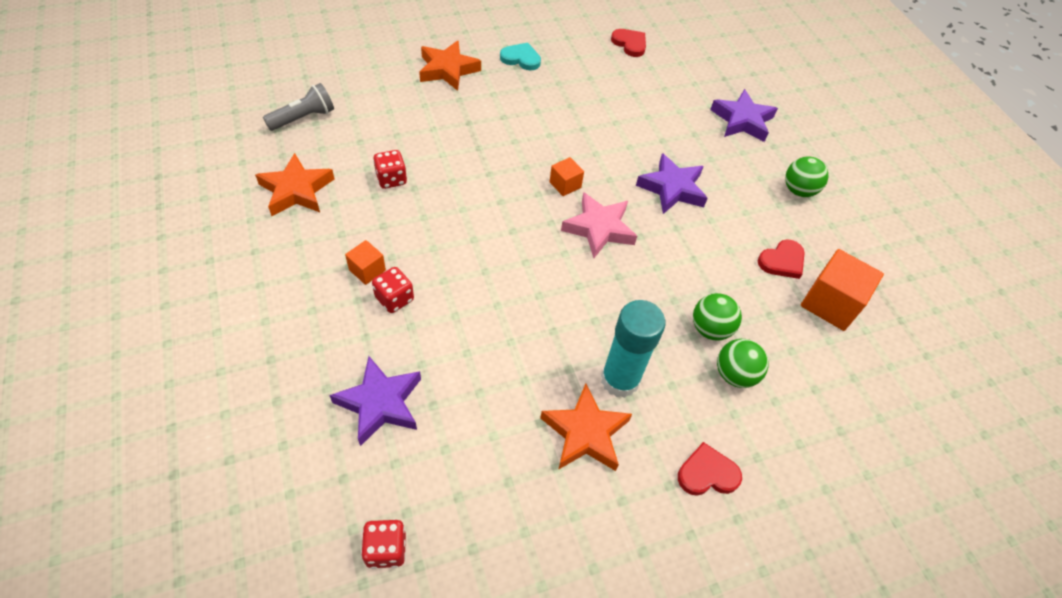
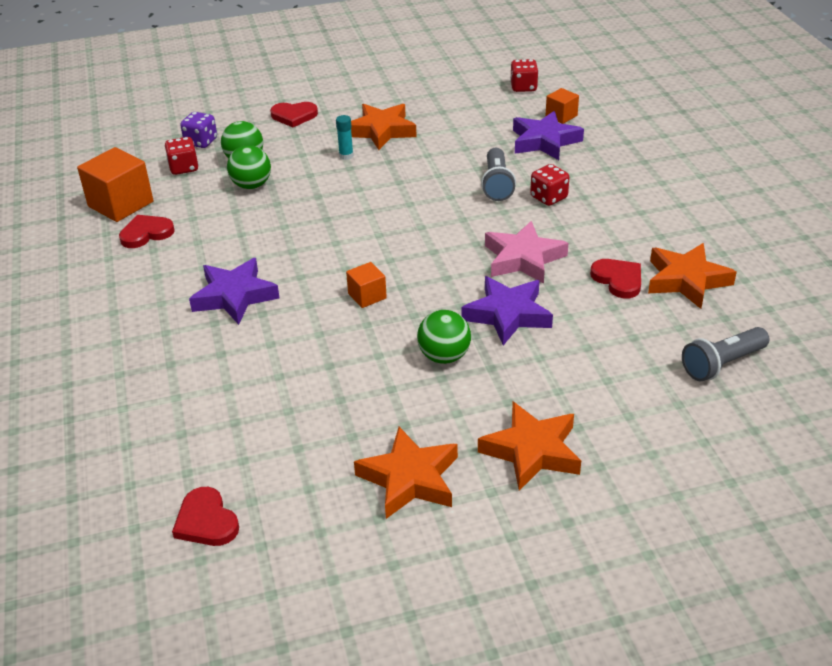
camera: 170 degrees left, 15 degrees down
(355, 193) = (618, 280): none -> red heart
(367, 270) = (581, 216): orange cube -> orange cube (561, 116)
(391, 179) = (579, 295): red dice -> red dice (184, 168)
(447, 322) = (497, 184): none -> grey flashlight
(521, 59) = (409, 479): turquoise heart -> orange star
(599, 228) = (336, 255): pink star -> pink star (523, 259)
(620, 380) = (346, 156): turquoise glue stick -> turquoise glue stick, size x0.43
(742, 120) = (88, 385): purple star -> purple star (508, 315)
(798, 190) = (74, 299): green ball -> green ball (444, 356)
(802, 414) = (201, 142): none -> purple dice

